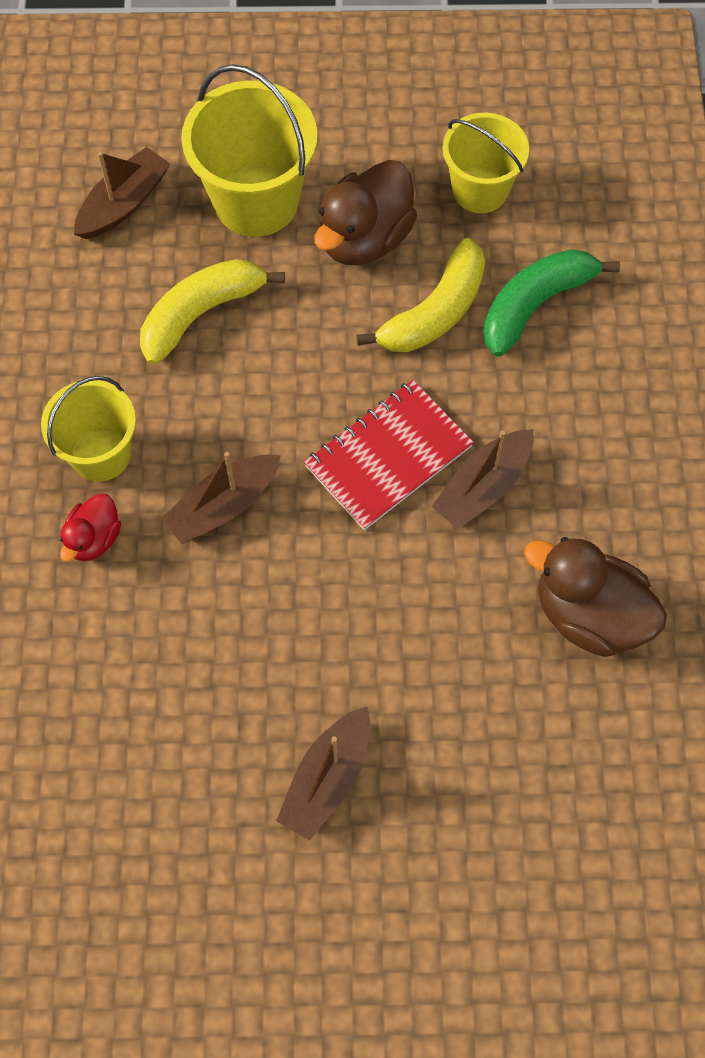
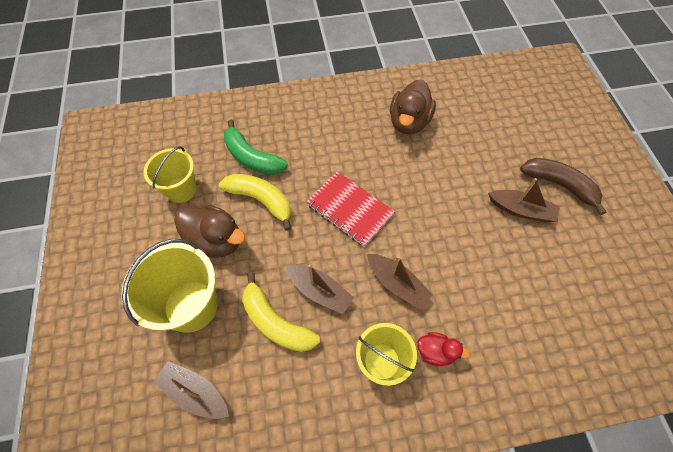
camera: 100 degrees left, 5 degrees down
(373, 886) = (559, 185): none -> brown banana
(483, 487) = (357, 167): brown boat -> brown boat (319, 291)

